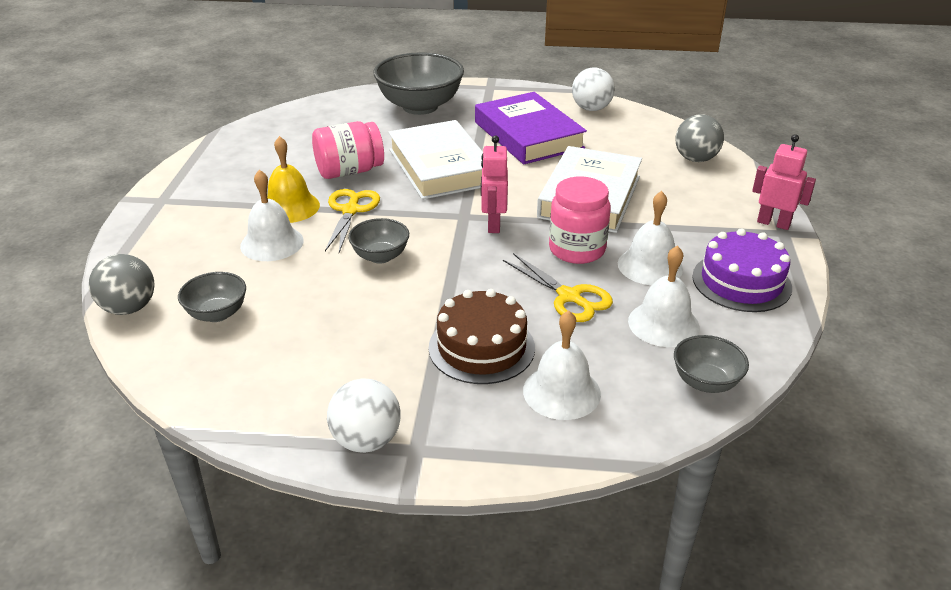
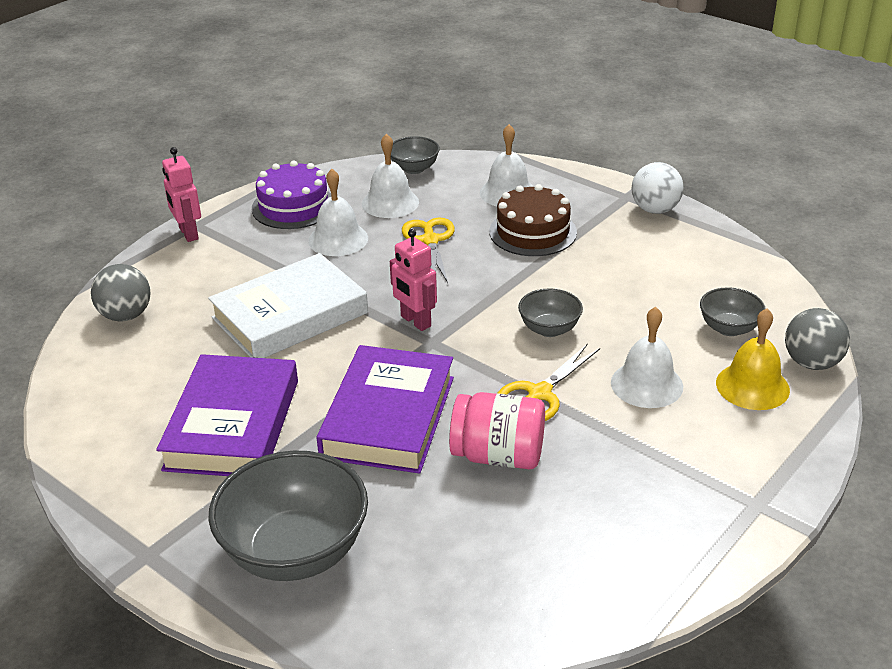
camera: 145 degrees left, 0 degrees up
(290, 207) = (603, 426): yellow bell -> yellow bell (752, 386)
(440, 167) = (388, 417): white book -> purple book
(493, 225) = (415, 321): pink robot -> pink robot turned 105 degrees clockwise
(577, 250) = (374, 272): pink jar -> none
(591, 109) = (96, 437): white ball -> none

